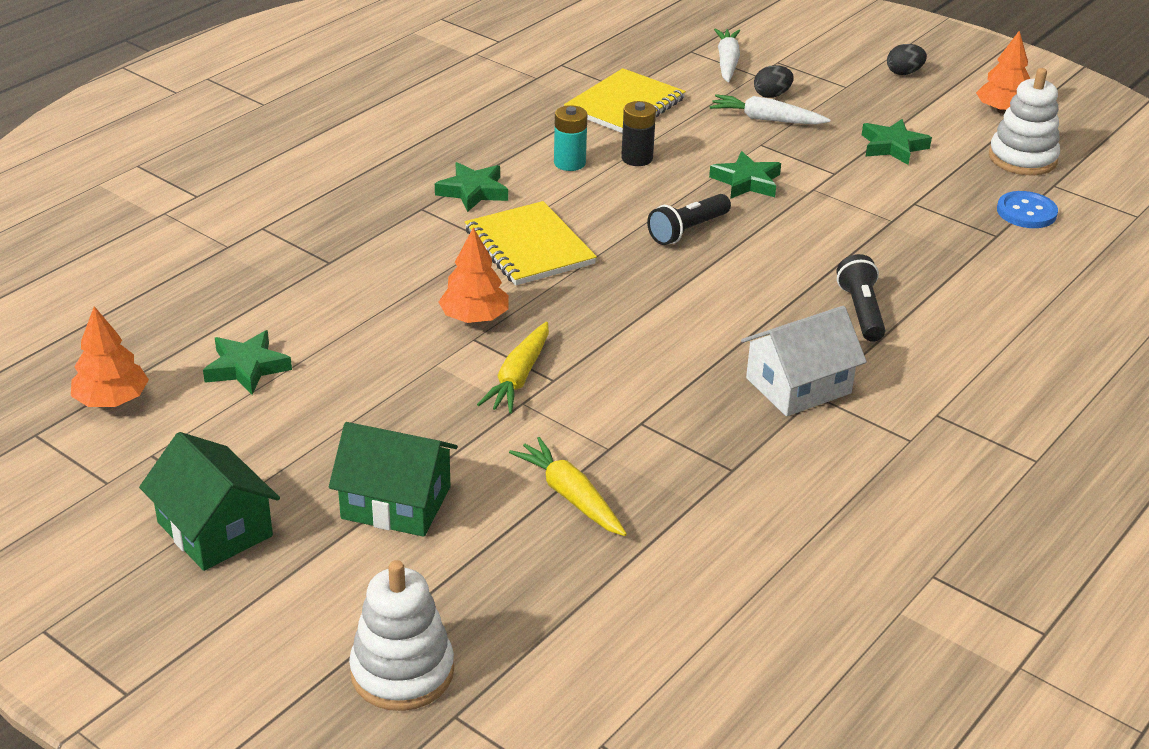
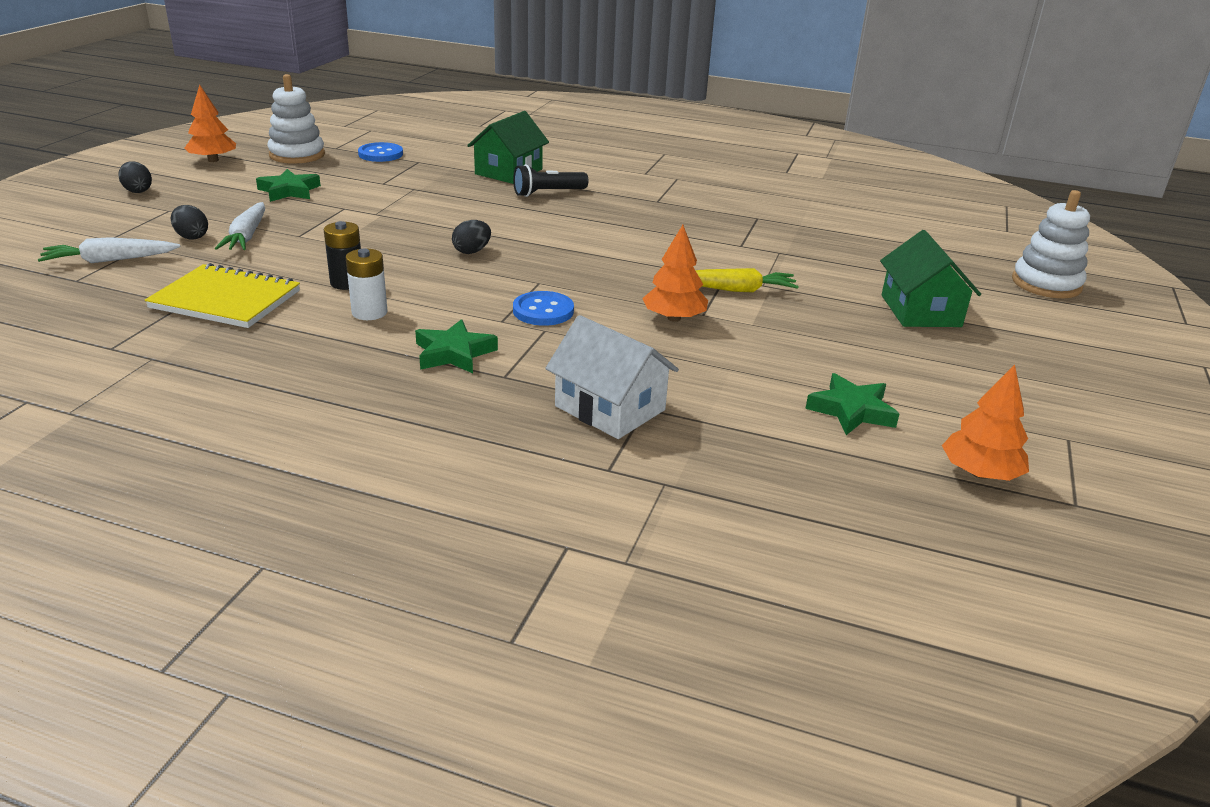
camera: 110 degrees left, 5 degrees down
(214, 529) = (1040, 373): green house -> green house (509, 172)
(529, 247) = (543, 311): yellow notebook -> blue button
(569, 163) = (369, 312): turquoise battery -> white battery
(570, 496) = (839, 258): yellow carrot -> none
(687, 231) = (472, 251): black flashlight -> black egg
(746, 182) = (374, 236): green star -> none
(798, 385) = (652, 206): white house -> white house (610, 408)

